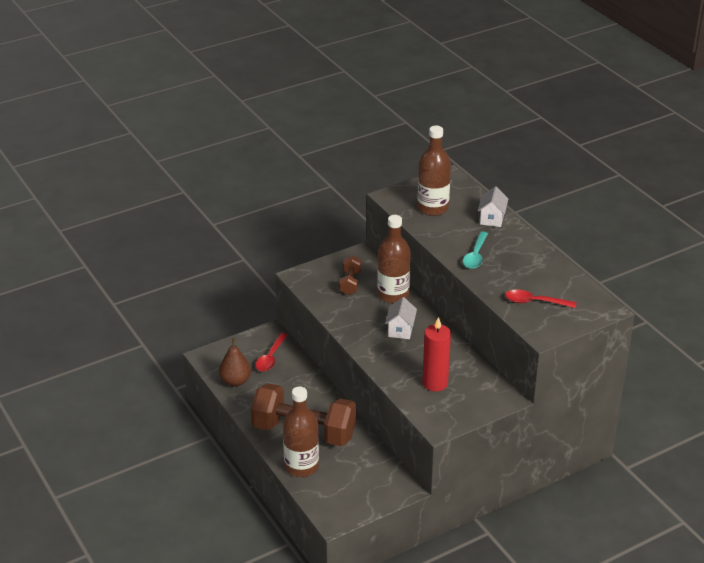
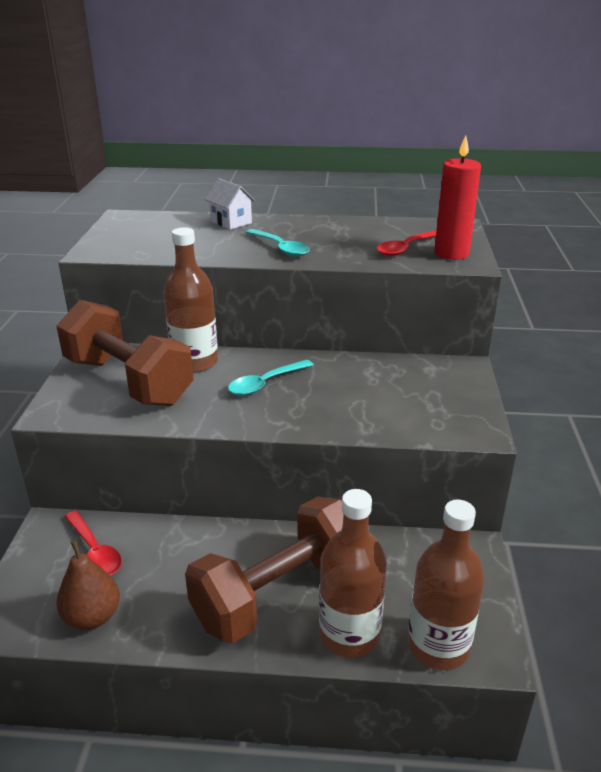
camera: 55 degrees left, 5 degrees down
(350, 283) = (128, 381): brown dumbbell -> brown dumbbell, size x2.19
(400, 330) = (265, 383): white house -> turquoise spoon
(432, 208) = (158, 240): brown bottle -> brown bottle (438, 646)
(435, 383) = (392, 400): red candle -> red candle (451, 253)

